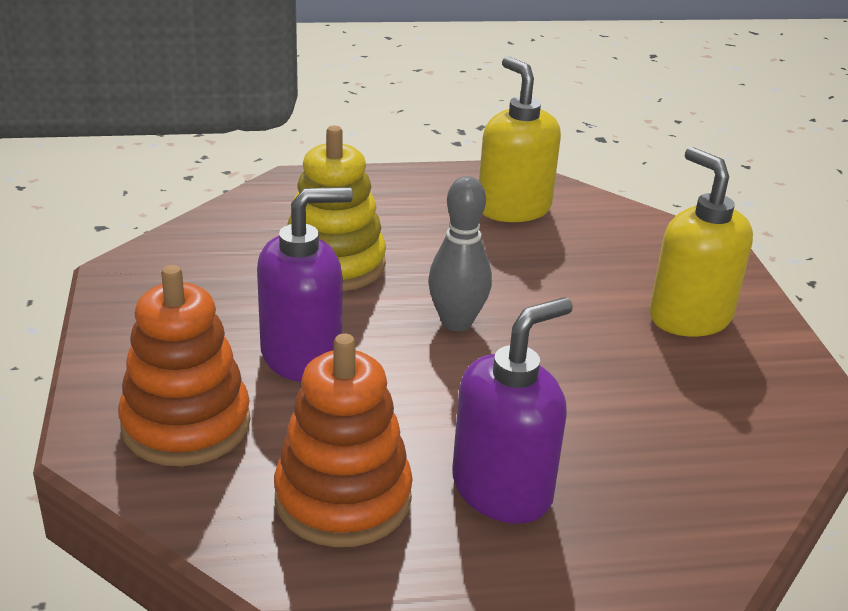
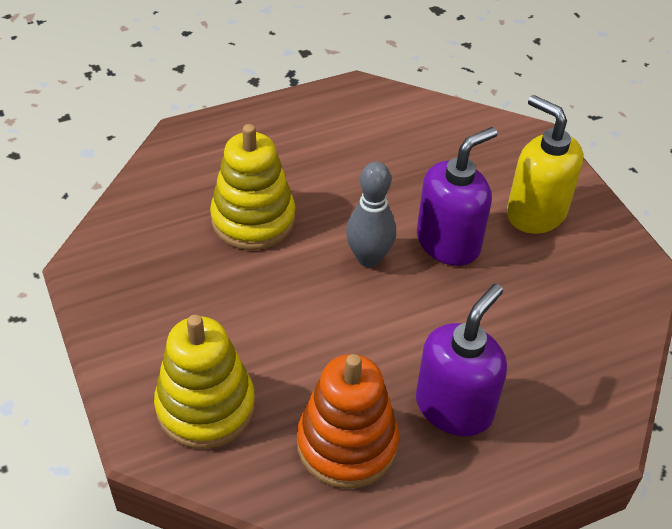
camera: 15 degrees left, 15 degrees up
(186, 424) = (205, 406): orange stacking toy -> yellow stacking toy
(302, 356) = (265, 319): purple soap dispenser -> purple soap dispenser (448, 243)
(513, 208) = (371, 127): yellow soap dispenser -> none

